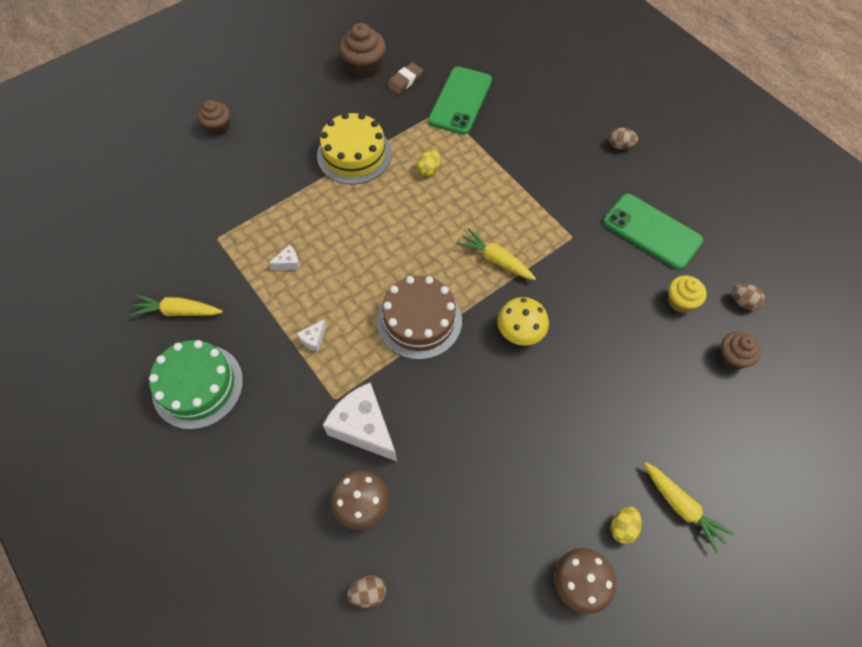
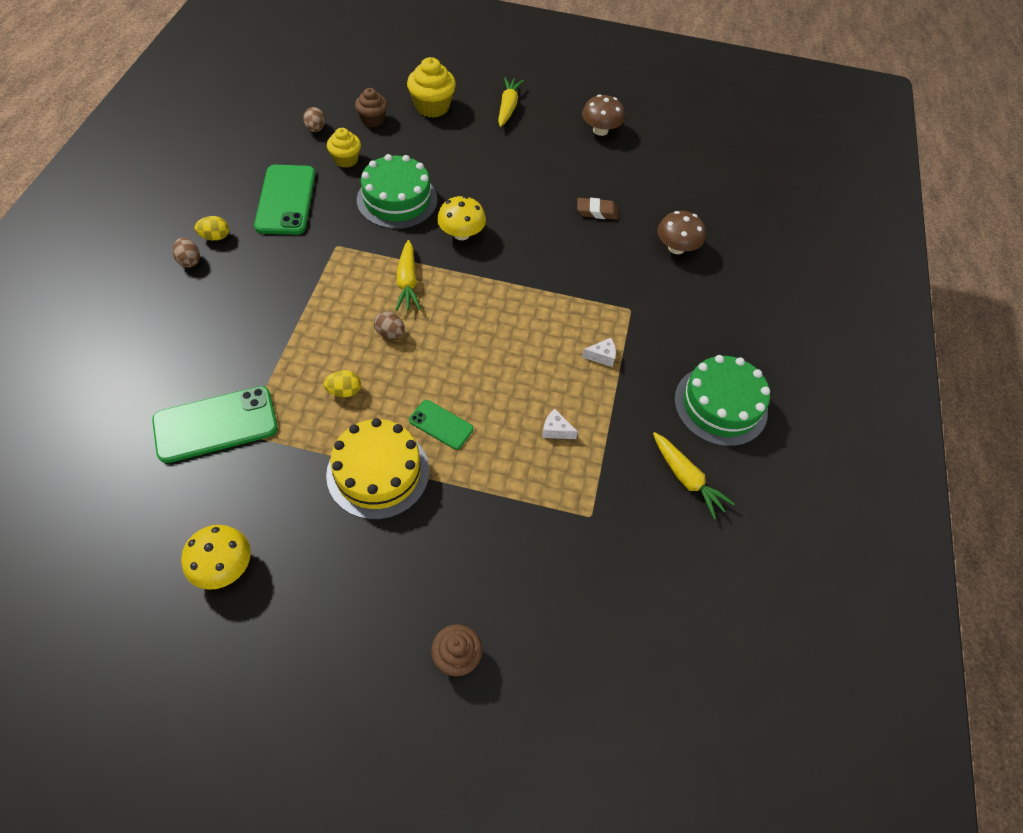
camera: 135 degrees left, 5 degrees down
(355, 204) = (441, 425): none -> green phone
(363, 427) = (630, 278): white cheese -> none
(364, 67) = (224, 566): brown cupcake -> yellow mushroom
(368, 592) = (716, 214): brown egg -> brown egg (390, 333)
(405, 81) = (219, 502): brown eraser -> brown eraser (597, 211)
(419, 320) = (514, 298): brown cake -> none
(598, 309) = (397, 200): none -> green cake
(622, 527) = (549, 126): yellow egg -> yellow egg (215, 237)
(725, 426) = (432, 107): none -> yellow cupcake

